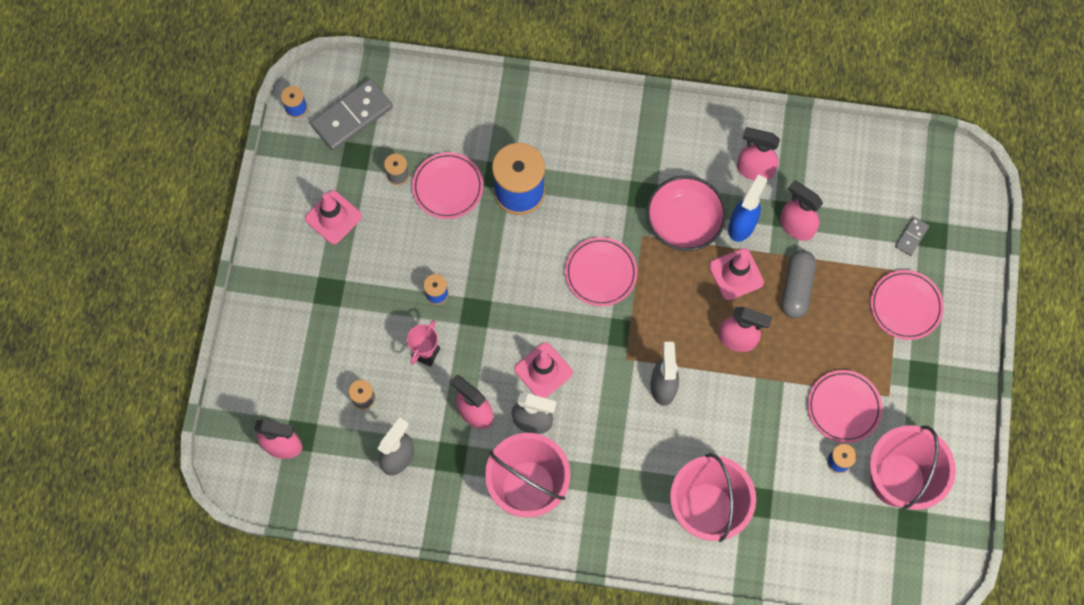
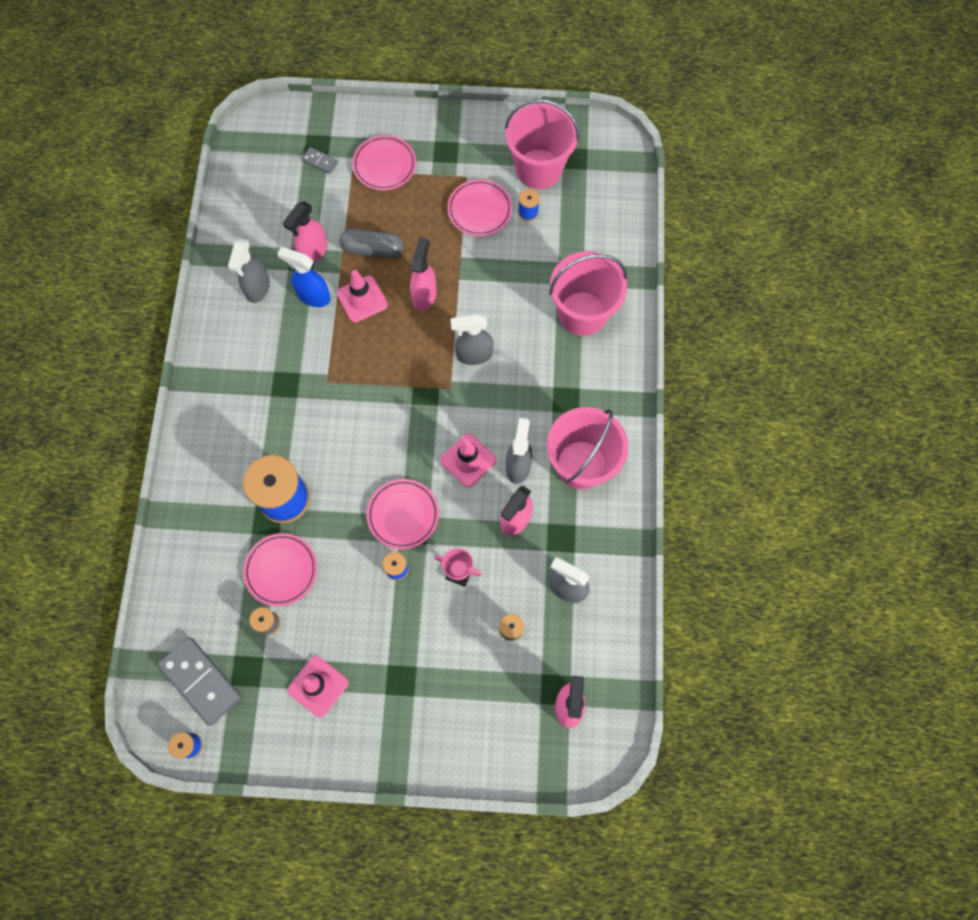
camera: 95 degrees left, 0 degrees up
(600, 273) = (367, 416): pink plate -> pink plate (403, 515)
(683, 222) = (312, 346): pink bowl -> none
(754, 169) = (258, 288): pink spray bottle -> grey spray bottle

